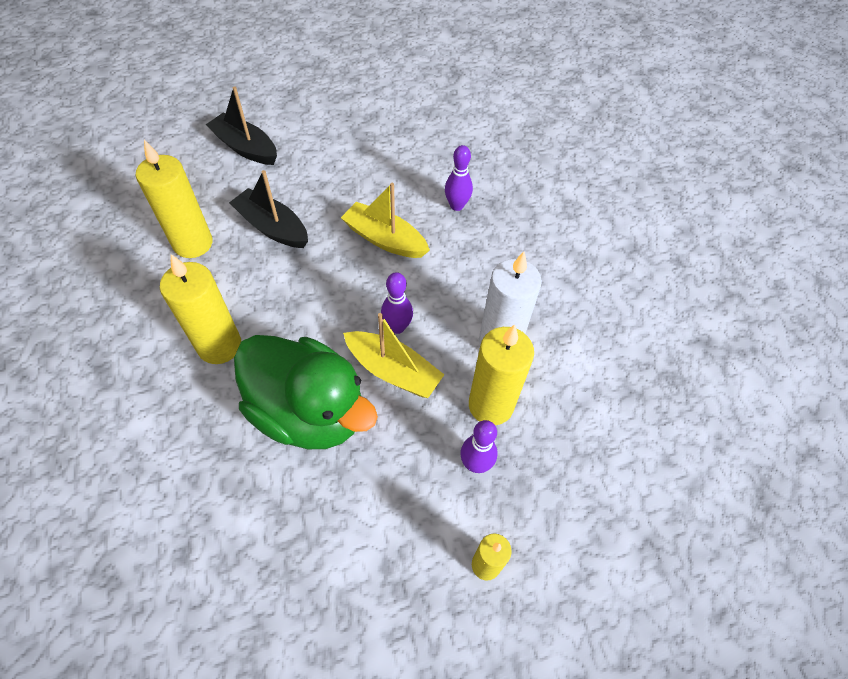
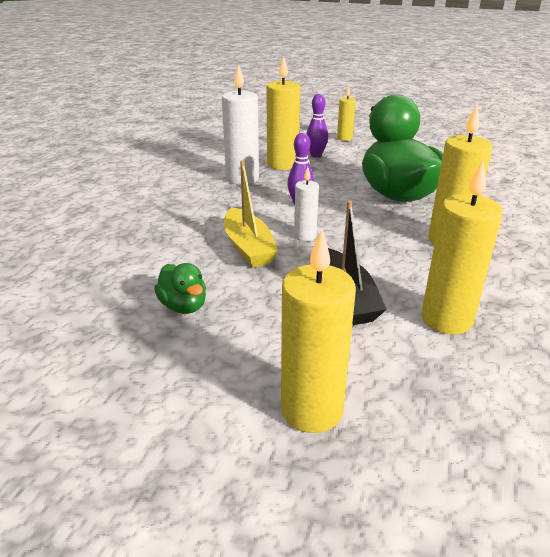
camera: 140 degrees left, 25 degrees down
(246, 148) = (311, 410): black boat -> yellow candle
(352, 279) = (305, 236): none -> white candle
(372, 168) = (183, 306): none -> green duck
(393, 371) = (325, 190): yellow boat -> none
(456, 206) = (156, 243): purple bowling pin -> none

